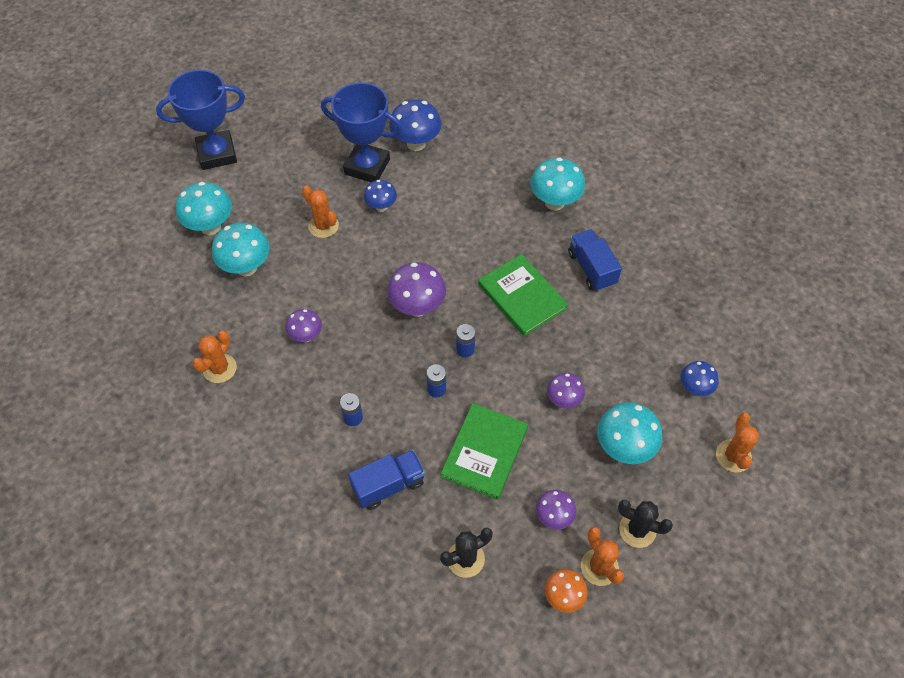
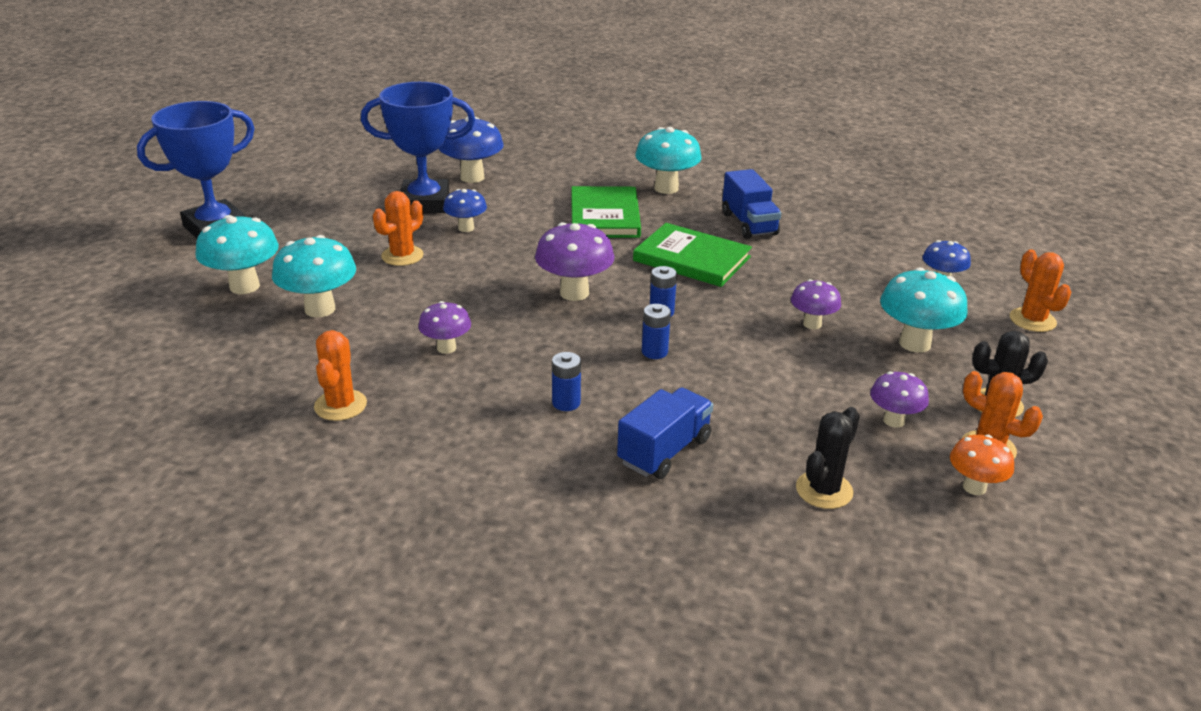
camera: 25 degrees left, 25 degrees down
(323, 226) = (402, 256): orange cactus -> orange cactus turned 75 degrees counterclockwise
(484, 452) = (760, 389): green book -> green book (604, 216)
(591, 268) = (749, 224): blue truck -> blue truck turned 150 degrees counterclockwise

